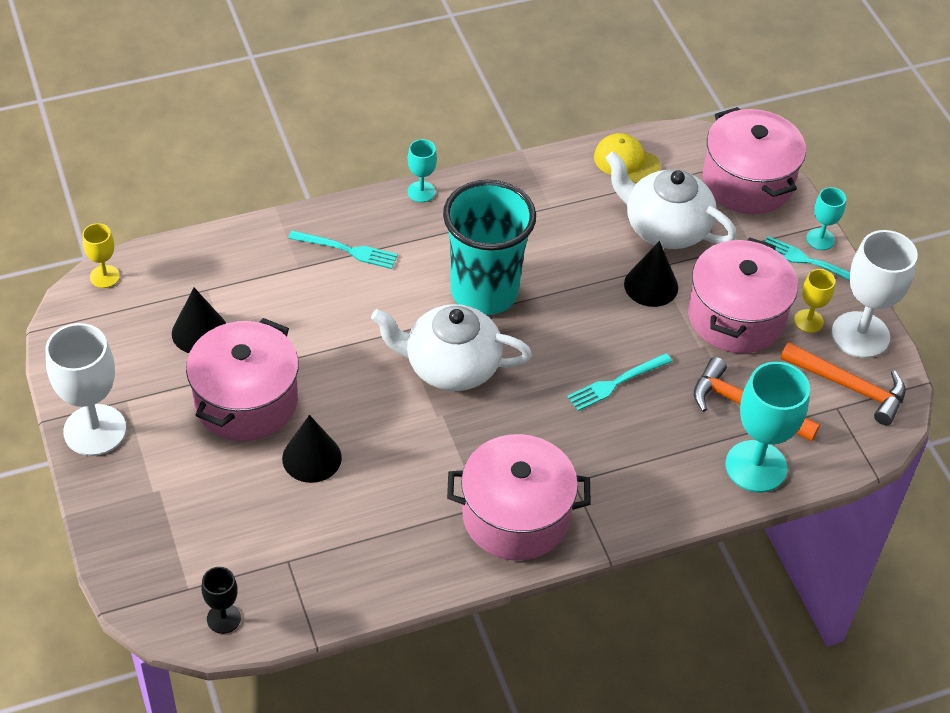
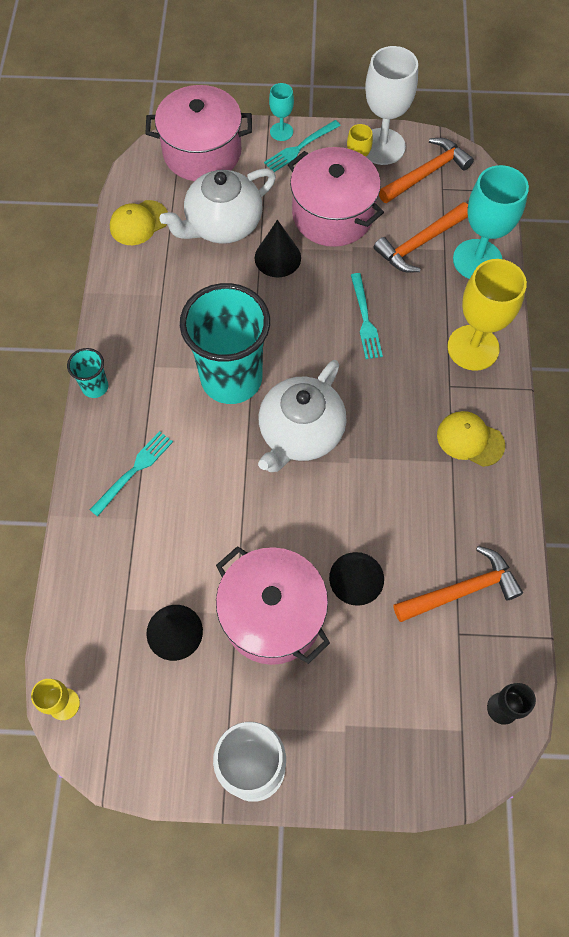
camera: 65 degrees left, 15 degrees up
(336, 551) = (461, 590): none -> orange hammer
(421, 192) = (95, 387): turquoise goblet -> turquoise cup
(515, 516) = (470, 440): pink pot -> yellow cap
(634, 491) = (473, 348): none -> yellow goblet

